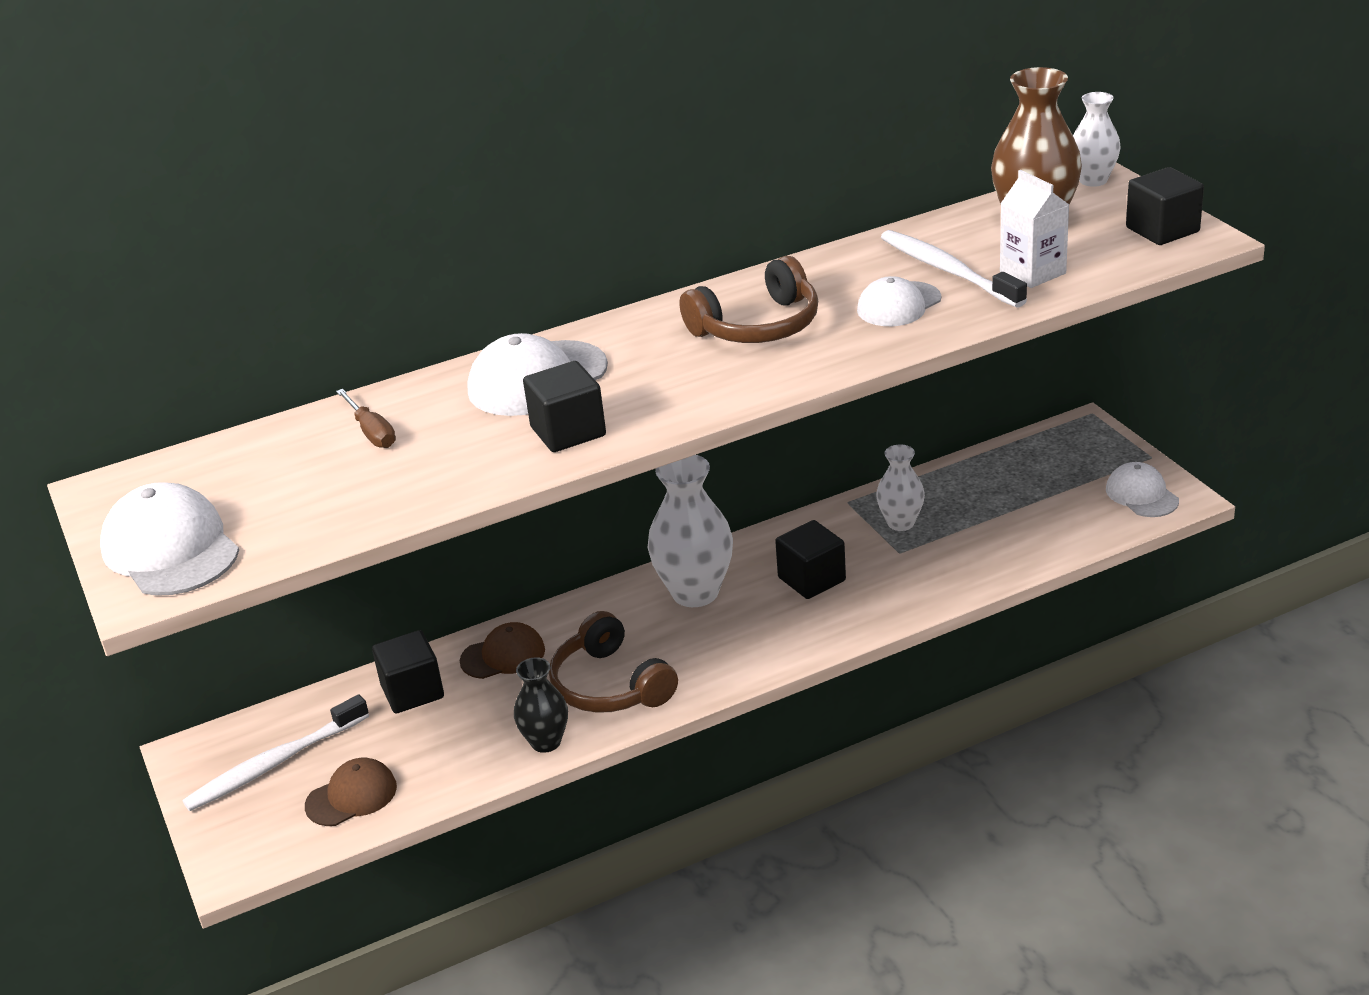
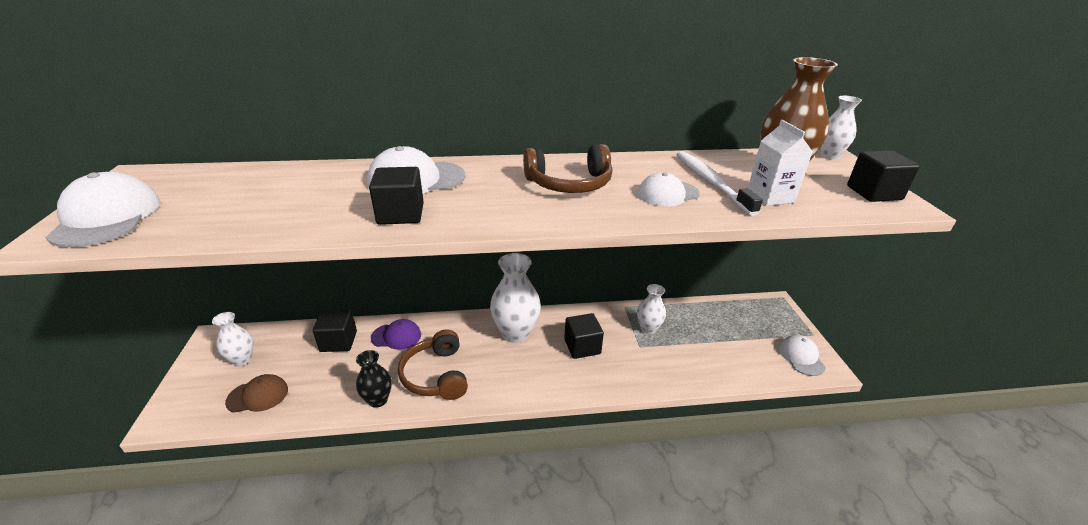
camera: 15 degrees right, 0 degrees up
(274, 763) = (242, 359): white toothbrush -> white vase
(372, 432) = (297, 183): brown screwdriver -> none
(503, 655) = (396, 336): brown cap -> purple cap

